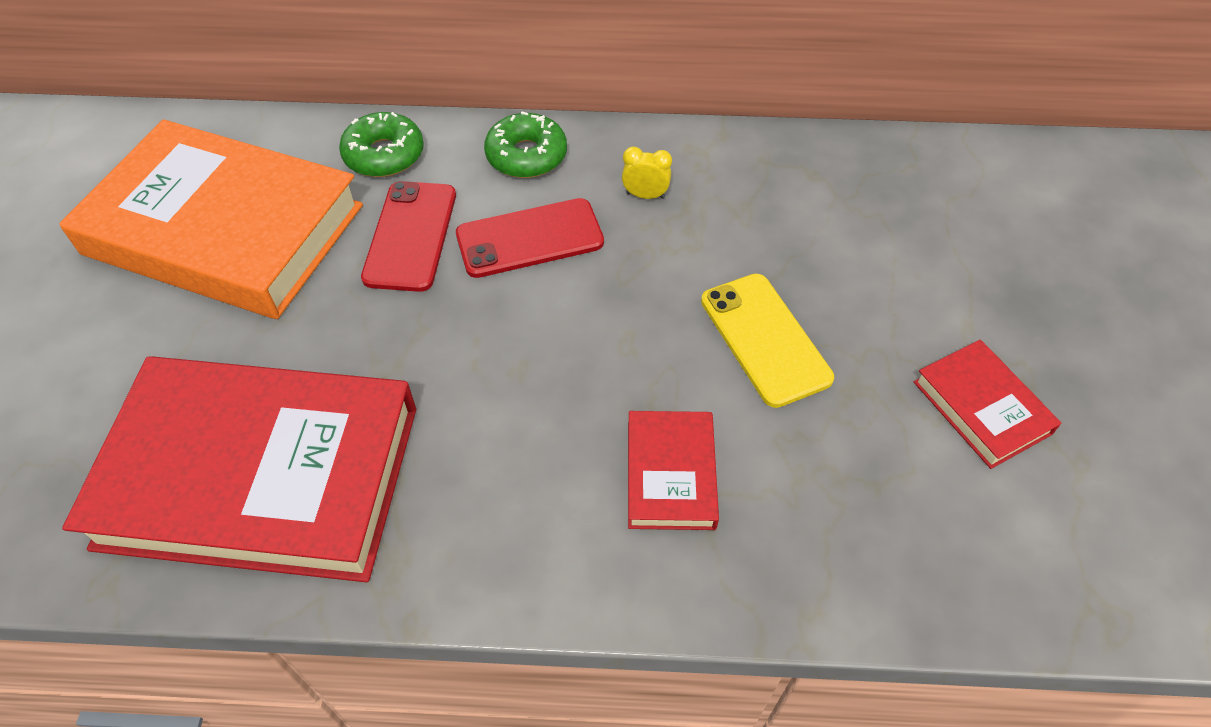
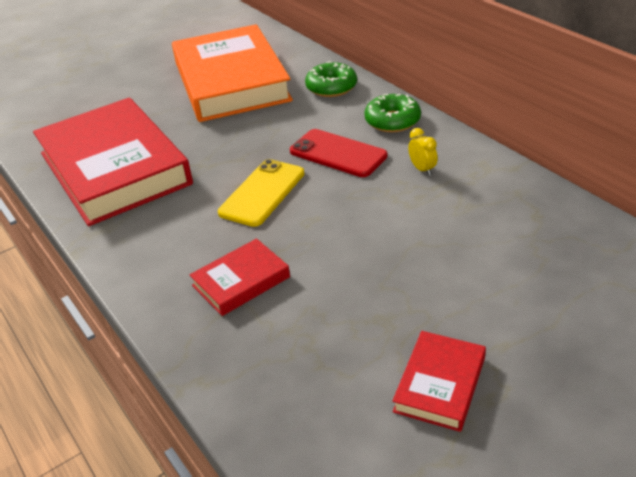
camera: 55 degrees right, 15 degrees down
(410, 236) = (292, 123): red phone -> none
(764, 339) = (375, 265): yellow phone -> yellow phone (262, 193)

